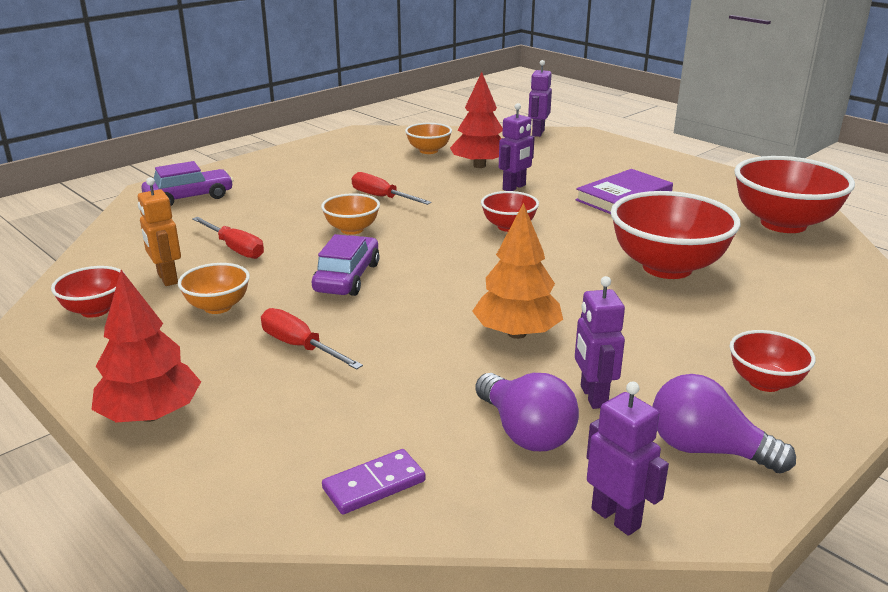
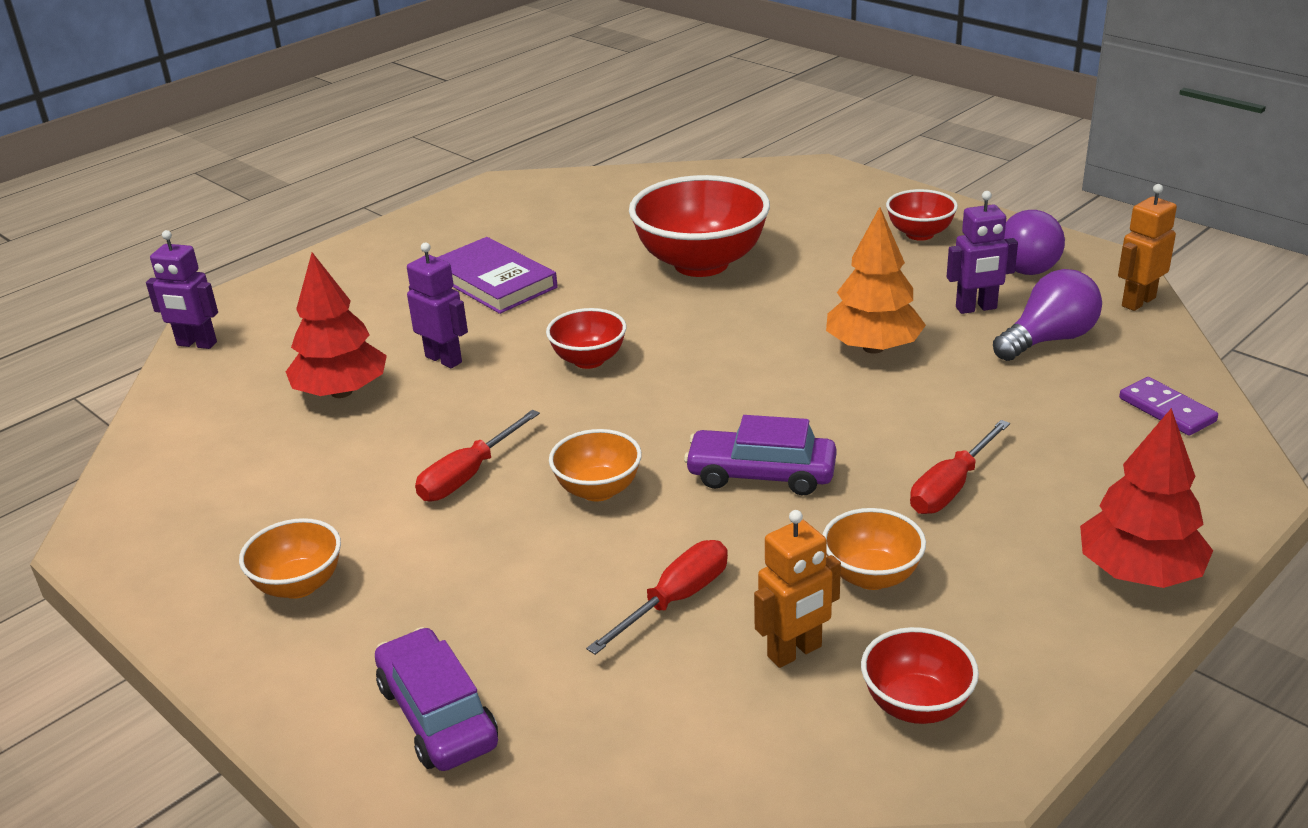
camera: 90 degrees left, 5 degrees up
(428, 151) = (248, 446): orange bowl -> orange bowl (299, 585)
(616, 518) = (1138, 302): purple robot -> orange robot
(783, 224) = (582, 197): red bowl -> none

